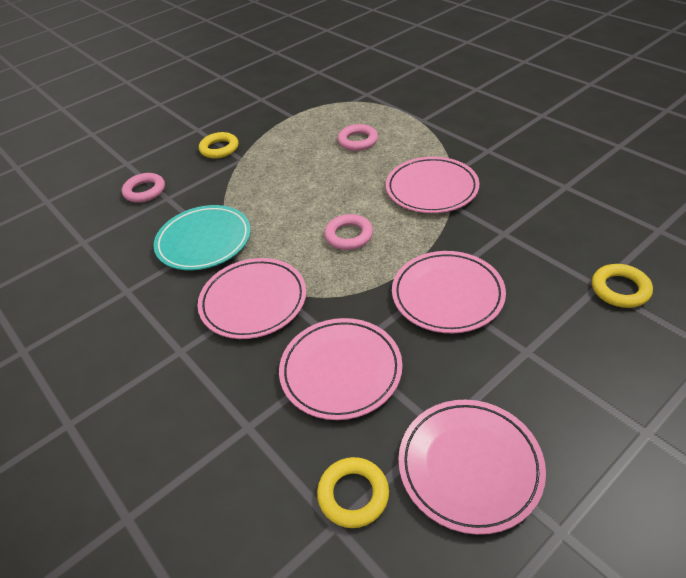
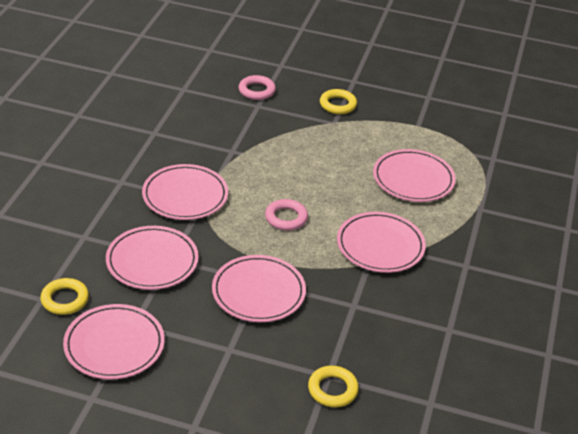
camera: 50 degrees right, 5 degrees down
(204, 241) = (226, 146): turquoise plate -> none
(358, 141) = (413, 179): pink ring -> pink plate

